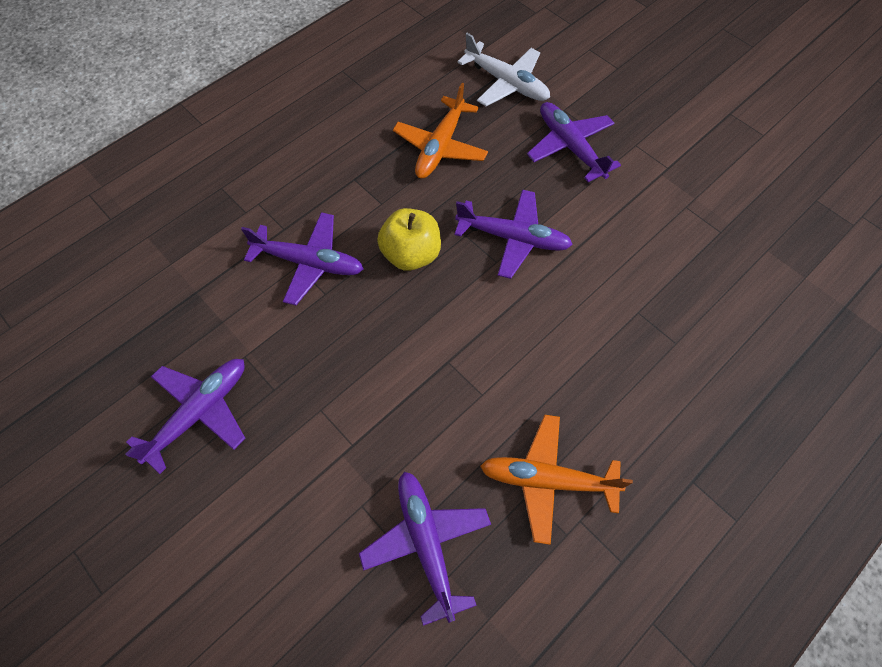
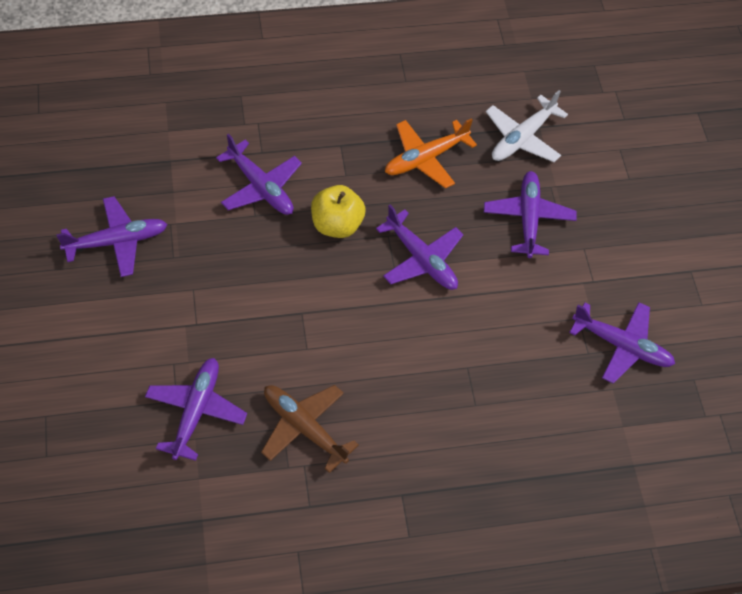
camera: 30 degrees right, 5 degrees down
(506, 83) = (523, 138): white plane -> white plane turned 60 degrees clockwise
(548, 480) = (304, 428): orange plane -> brown plane
(739, 208) = (621, 345): none -> purple plane

